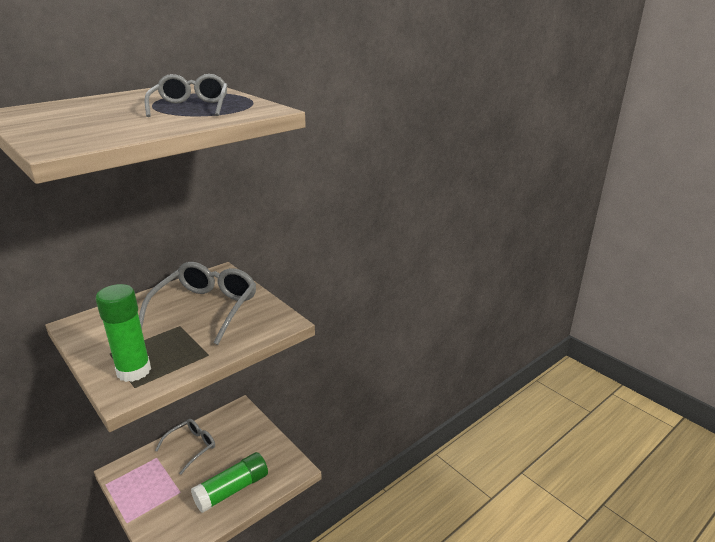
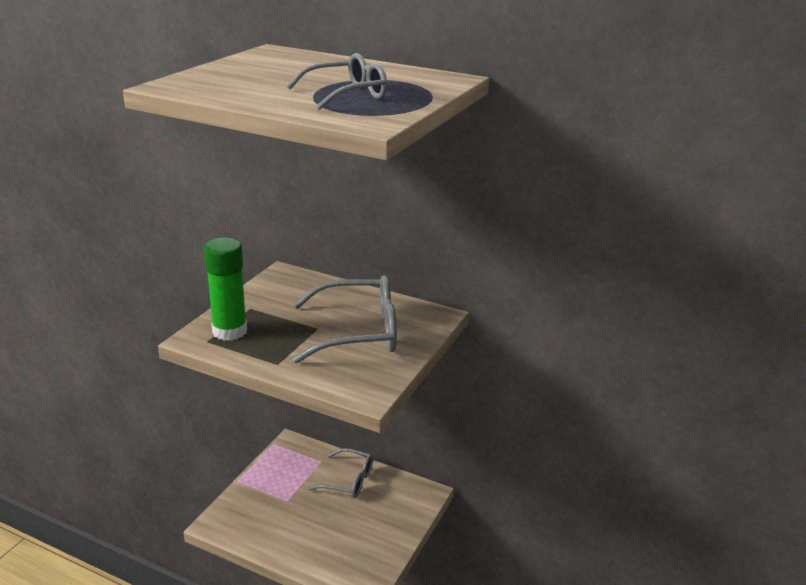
camera: 65 degrees right, 0 degrees up
(232, 490) = (308, 541): green glue stick -> none

